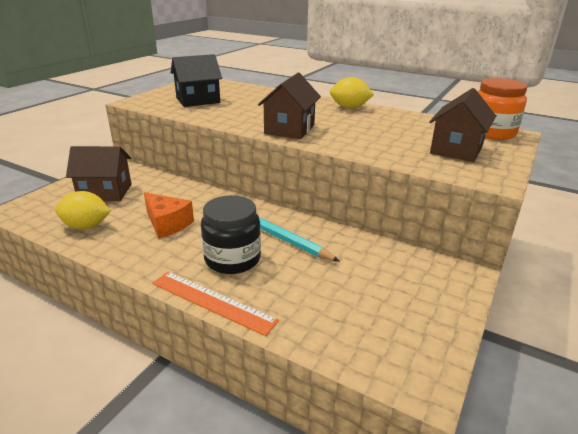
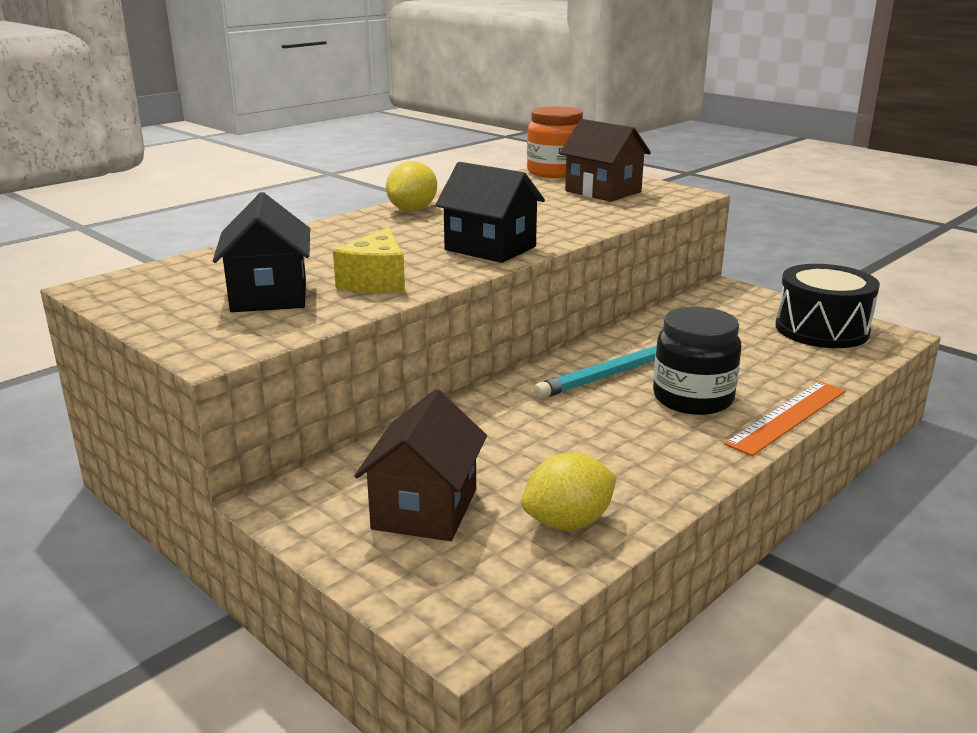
camera: 75 degrees left, 5 degrees down
(86, 226) = (568, 522): yellow lemon -> yellow lemon turned 45 degrees clockwise
(167, 224) = (582, 443): orange cheese -> none
(223, 113) = (376, 281): none -> yellow cheese
(289, 129) = (490, 248): brown house -> black house
(403, 329) = (821, 329): none -> black drum

